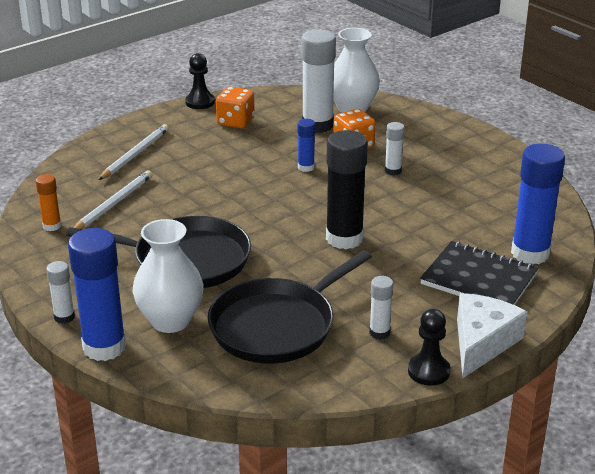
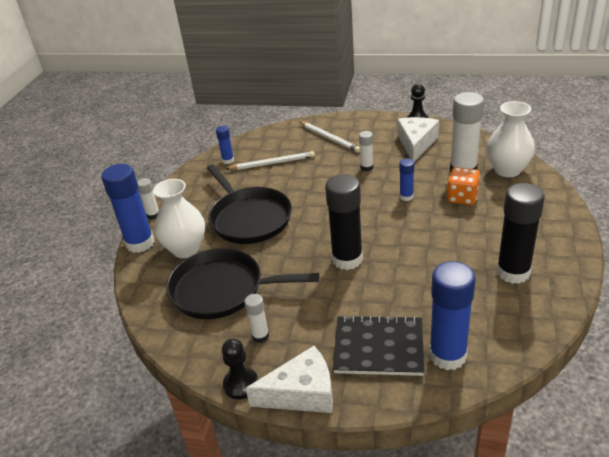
camera: 55 degrees right, 5 degrees up
(52, 226) = (228, 160): orange glue stick -> blue glue stick
(135, 154) = (329, 138): white pencil -> white pencil turned 60 degrees clockwise
(235, 122) = (416, 144): orange dice -> white cheese
(393, 171) = (457, 231): white glue stick -> white glue stick (367, 167)
(479, 177) = (513, 272): none -> black glue stick
(479, 279) = (378, 347): black notebook -> black notebook turned 75 degrees counterclockwise

